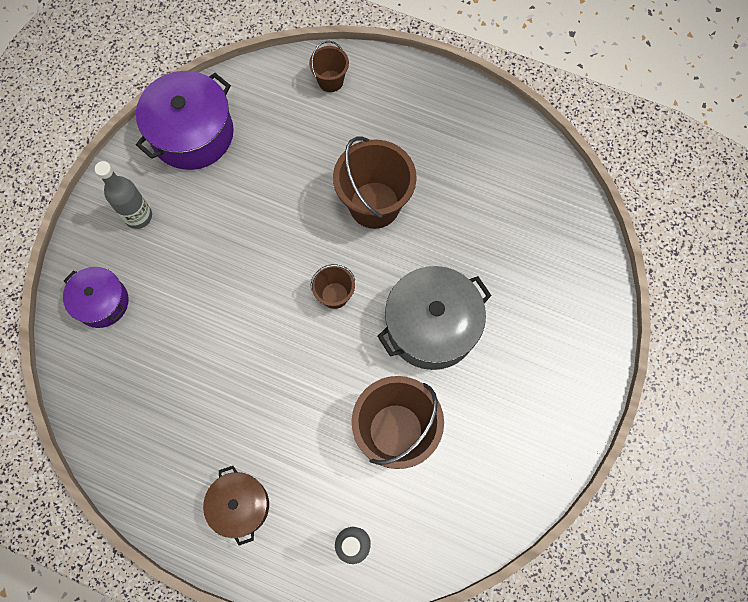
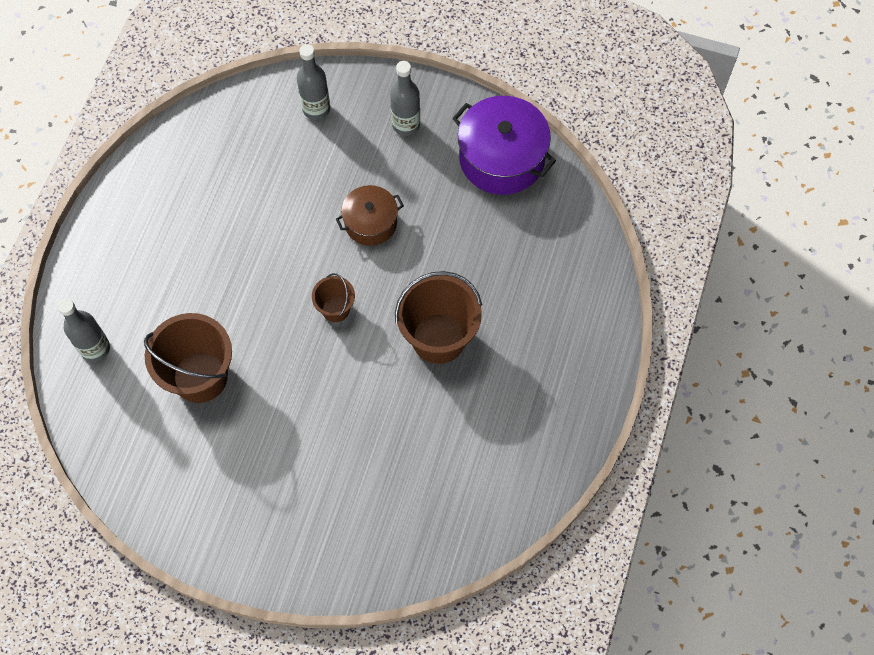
camera: 85 degrees right, 5 degrees down
(102, 302) = (316, 109): purple pot -> grey bottle
(240, 505) = (130, 249): brown pot -> brown pot (370, 222)
(330, 81) = (582, 281): brown bucket -> none
(431, 326) = (308, 403): grey pot -> none

